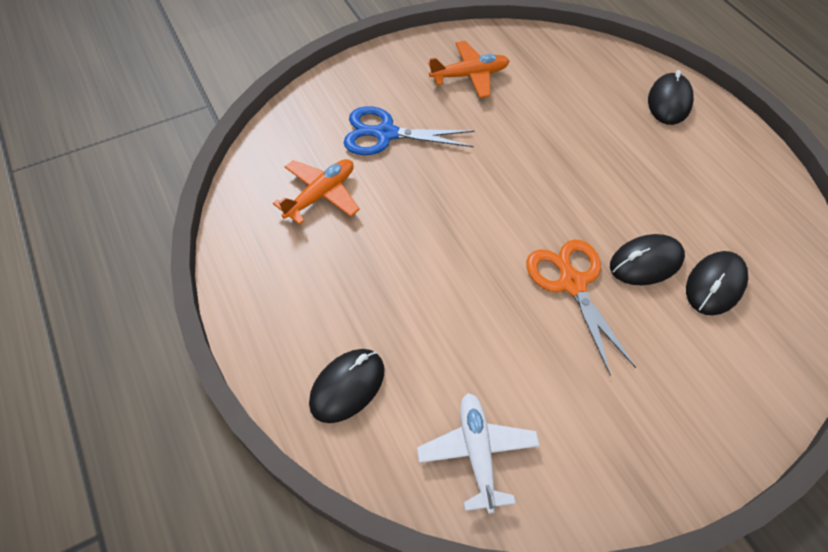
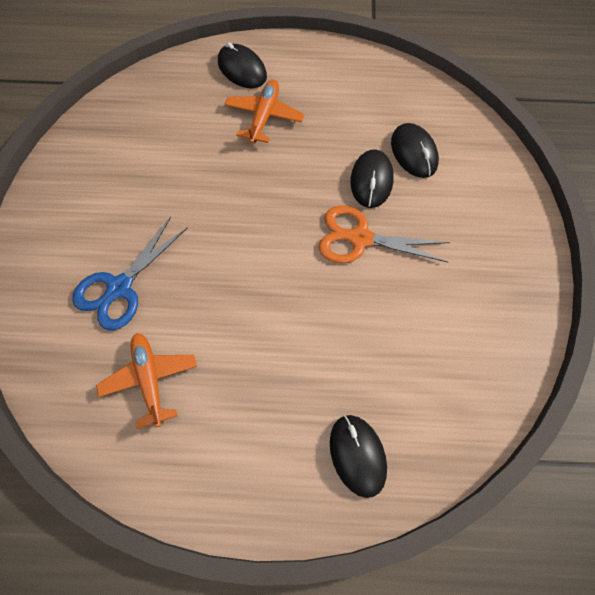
camera: 60 degrees left, 10 degrees up
(469, 75) = (105, 183): orange plane -> orange plane (264, 116)
(477, 453) = (460, 386): white plane -> none

